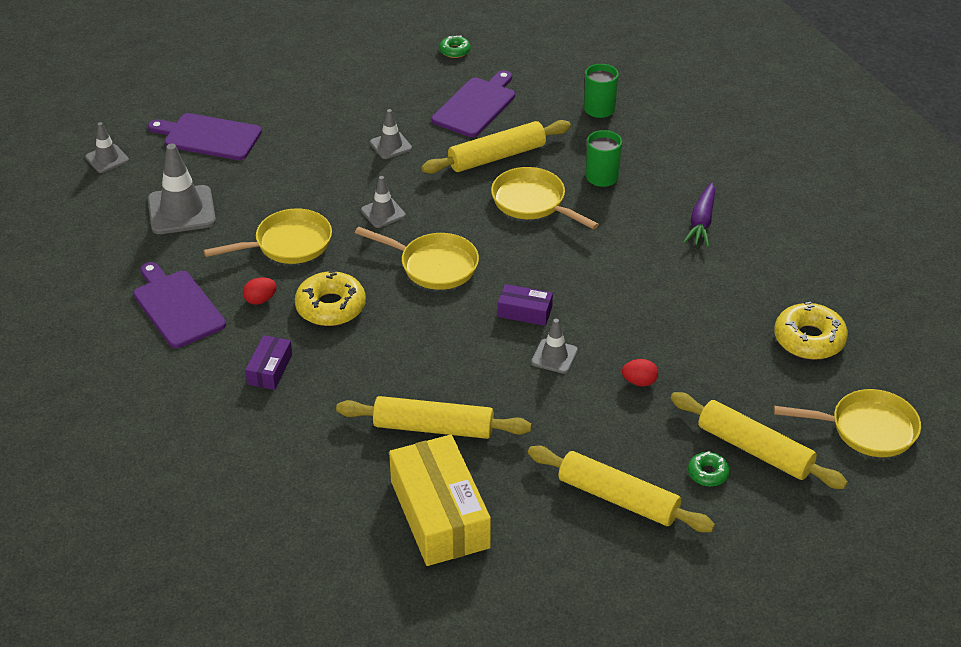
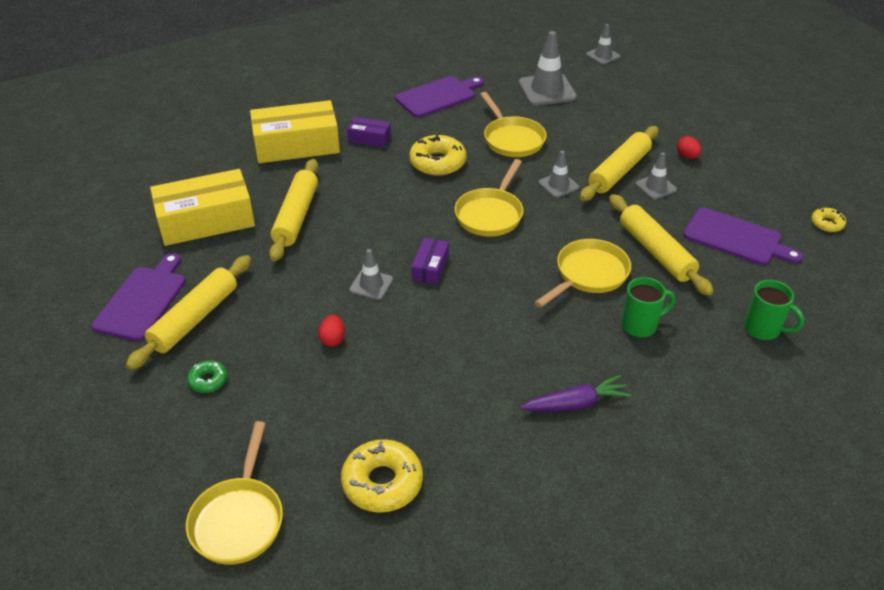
camera: 90 degrees right, 0 degrees up
(209, 137) = (642, 95): purple cutting board -> purple cutting board (142, 300)
(260, 300) = (445, 130): red egg -> red egg (687, 156)
(276, 440) = (296, 145): none -> yellow box
(455, 51) = (827, 224): green donut -> yellow donut
(701, 222) = (576, 403): purple carrot -> purple carrot turned 150 degrees clockwise
(754, 449) = (230, 418): yellow rolling pin -> yellow rolling pin (619, 171)

